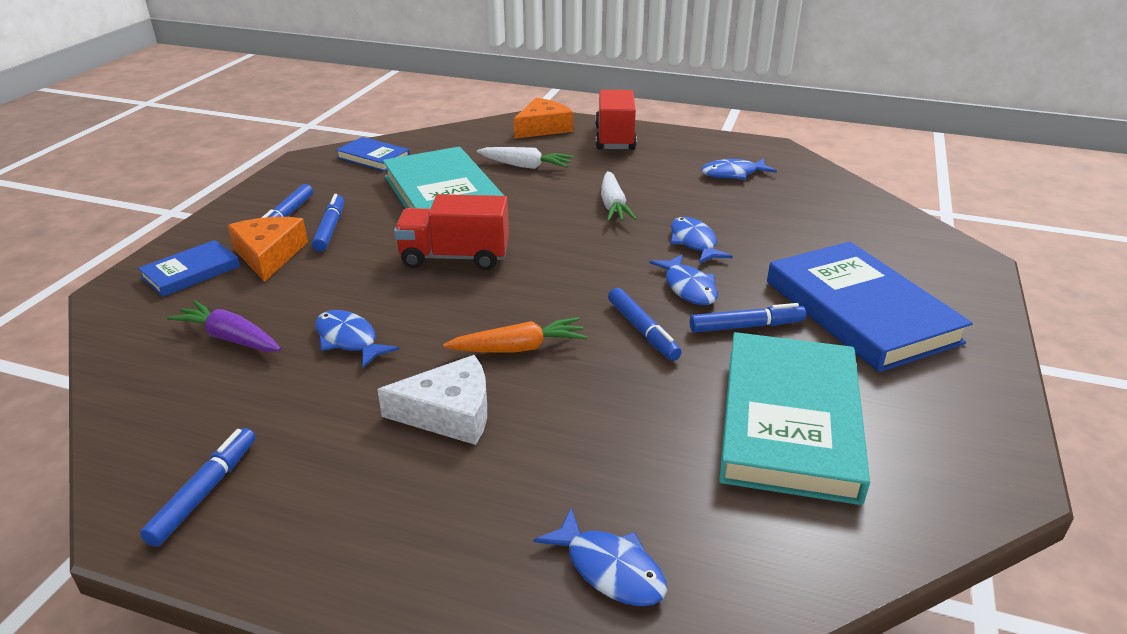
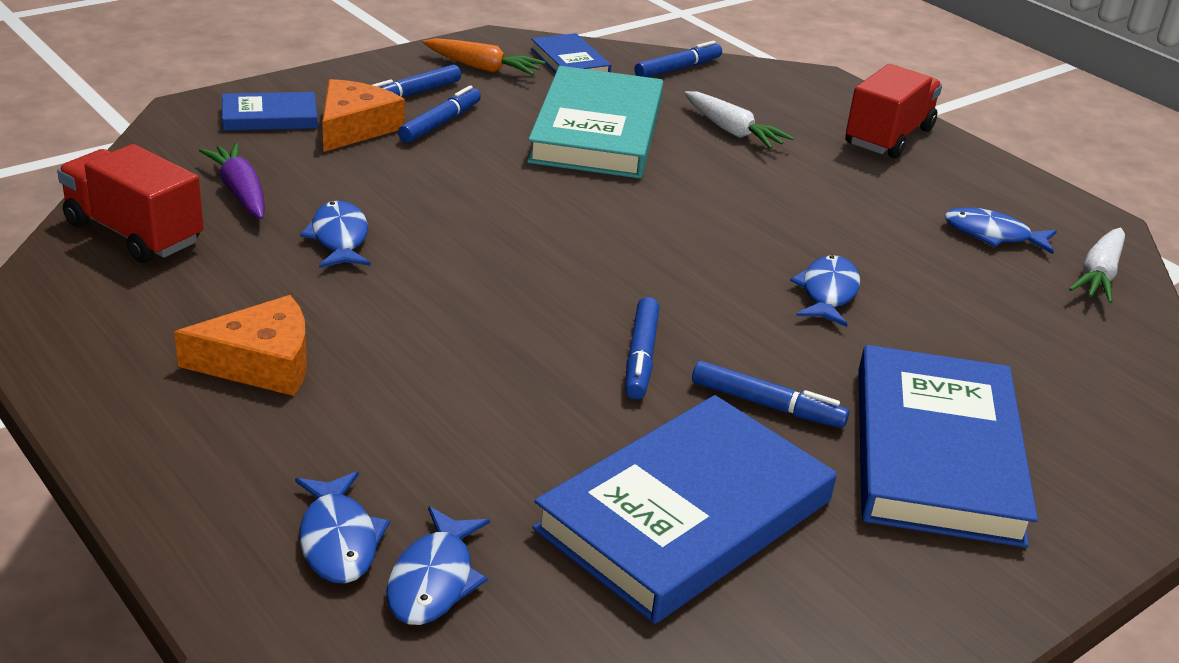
camera: 30 degrees right, 0 degrees up
(205, 492) = (91, 312): blue marker -> blue marker (678, 69)
(449, 413) = (354, 344): white cheese -> none
(455, 257) = (532, 201): red truck -> red truck (134, 233)
(519, 348) = (489, 316): orange carrot -> orange carrot (482, 68)
(543, 128) = (811, 93): orange cheese -> orange cheese (261, 362)
(613, 206) = (781, 214): white carrot -> white carrot (1098, 275)
(688, 288) = (753, 337): blue fish -> blue fish (434, 580)
(789, 421) = (685, 514): turquoise book -> blue book

